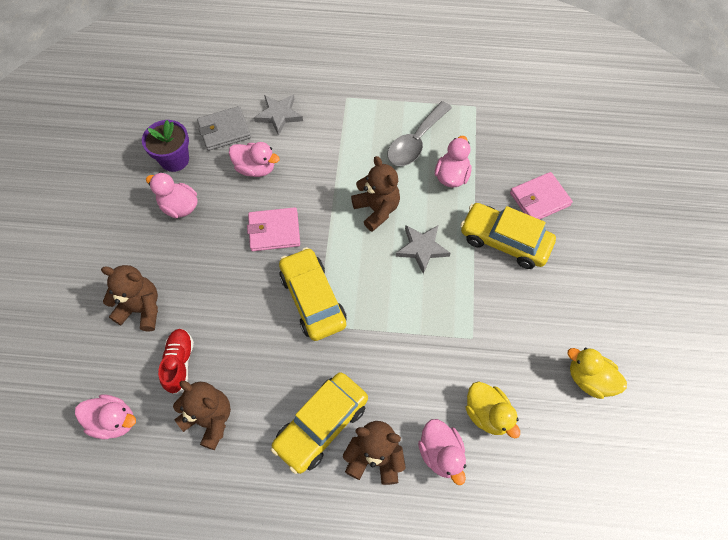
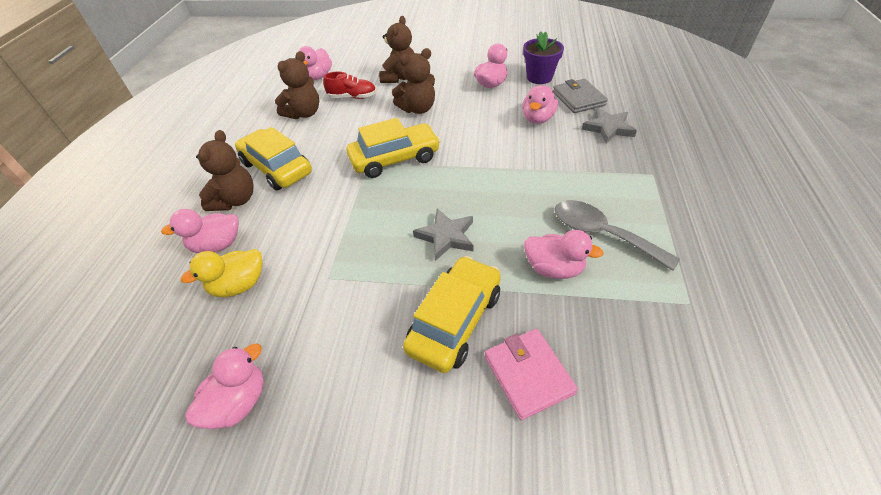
camera: 95 degrees right, 15 degrees down
(274, 231) = (468, 133): pink wallet -> none
(376, 209) = (496, 200): brown teddy bear -> brown teddy bear (418, 109)
(589, 379) = (238, 402): yellow duck -> pink duck

